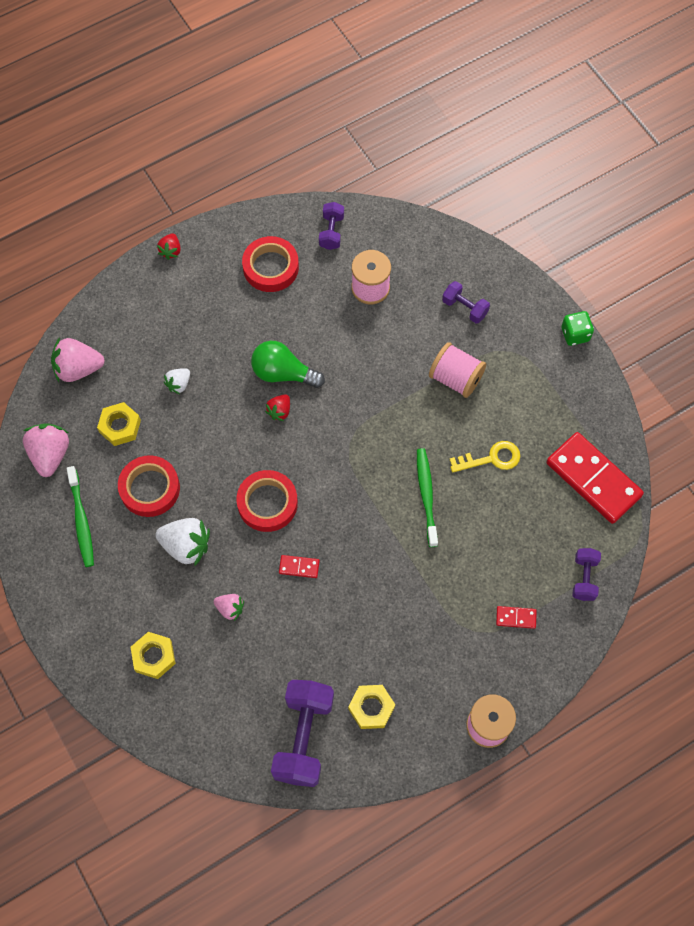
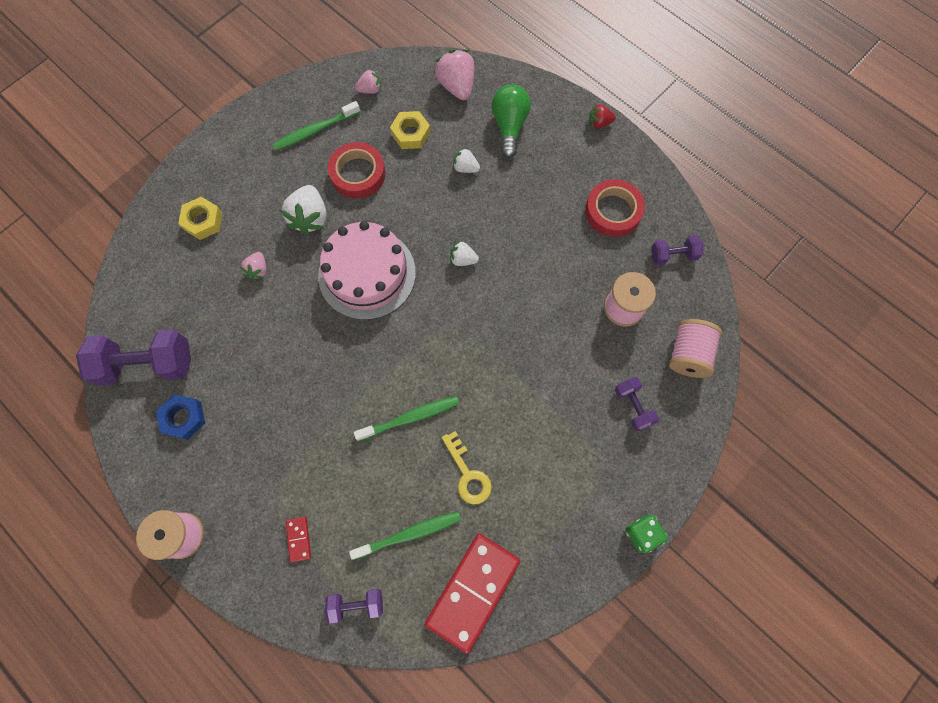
camera: 75 degrees right, 5 degrees up
(50, 454) = (370, 90): pink strawberry -> pink strawberry, size x0.56
(267, 503) = (367, 274): red tape -> pink cake
(279, 411) = (463, 259): red strawberry -> white strawberry
(283, 373) = (503, 252): green light bulb -> green light bulb (509, 126)
(299, 567) = (310, 318): red domino -> none
(371, 708) = (183, 418): yellow nut -> blue nut
(455, 378) = (548, 416): pink spool -> pink spool (688, 354)
(464, 308) = (633, 407): purple dumbbell -> purple dumbbell turned 45 degrees counterclockwise
(533, 520) = (409, 534): none -> green toothbrush

